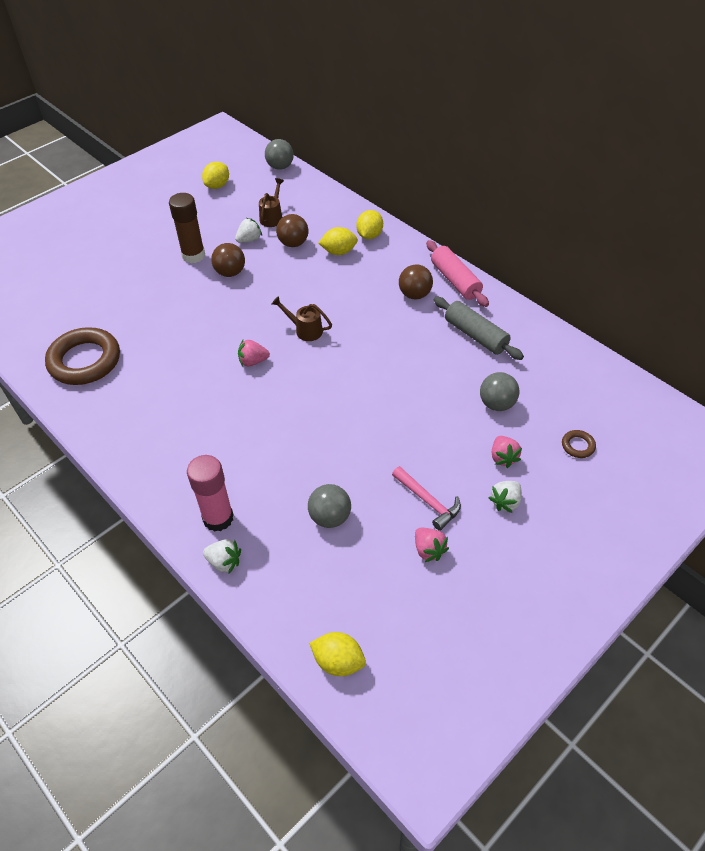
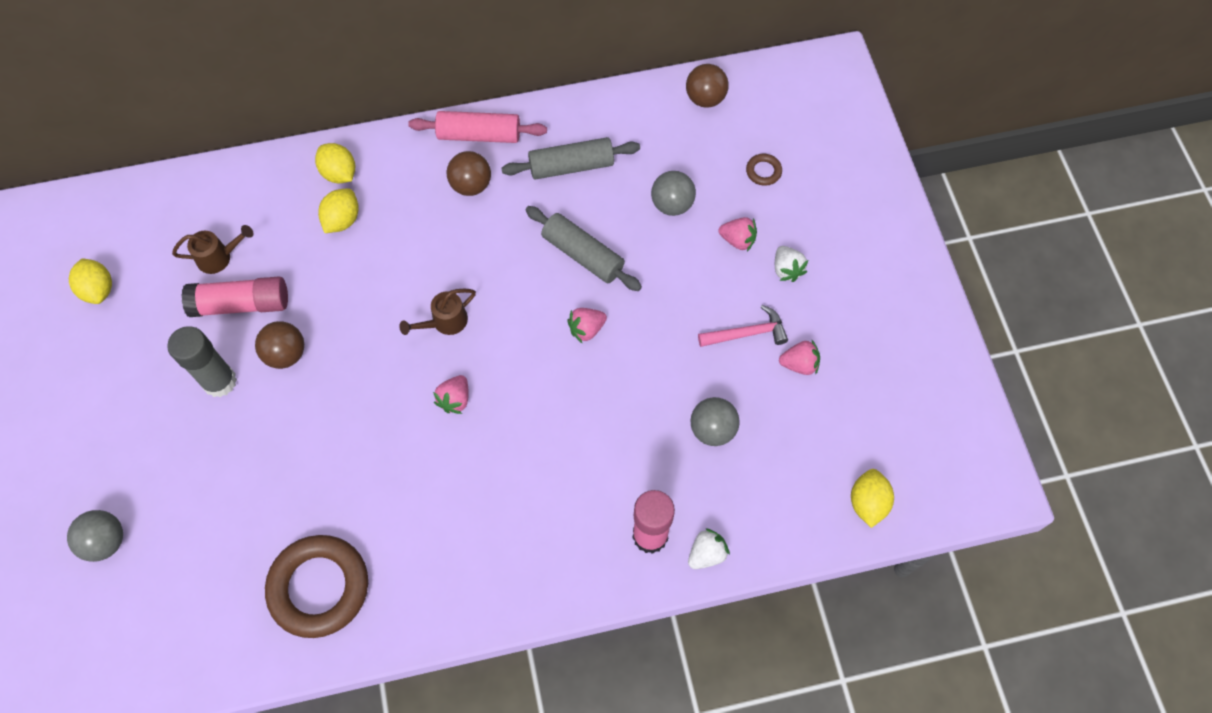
camera: 60 degrees left, 15 degrees up
(193, 255) = (220, 381): brown glue stick -> grey glue stick
(249, 240) = (241, 304): white strawberry -> pink glue stick
(272, 217) = (219, 257): brown watering can -> brown watering can turned 120 degrees clockwise
(280, 167) = (123, 198): grey ball -> grey ball (106, 541)
(293, 243) = (288, 259): brown ball -> brown ball (705, 98)
(338, 661) = (867, 502): yellow lemon -> yellow lemon turned 45 degrees counterclockwise
(356, 403) = (586, 329): none -> pink strawberry
(412, 374) = (583, 254): none -> grey rolling pin

